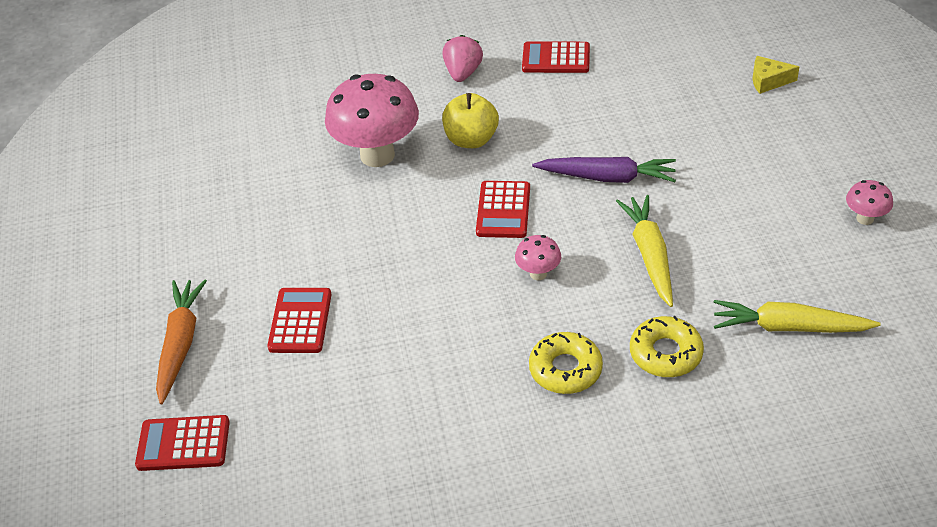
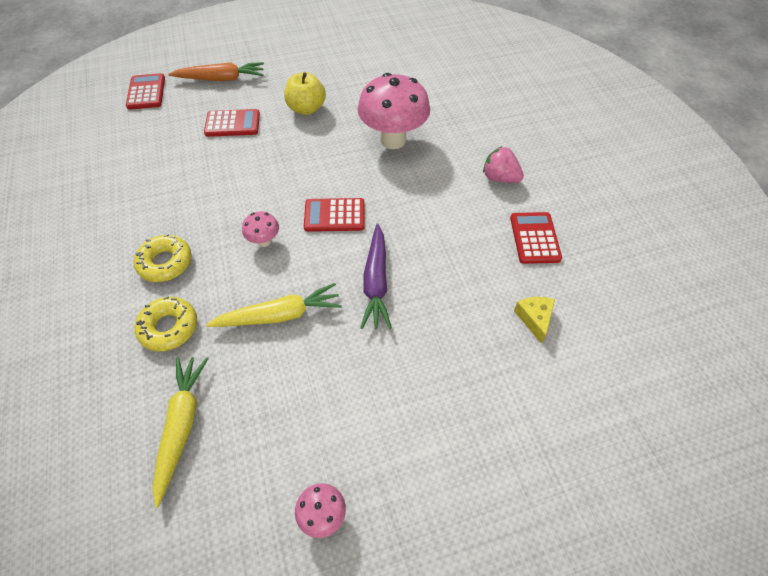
camera: 80 degrees right, 10 degrees up
(463, 73) = (499, 178): pink strawberry -> pink strawberry turned 150 degrees counterclockwise
(471, 140) = (416, 190): yellow apple -> yellow apple (306, 109)
(768, 81) = (541, 425): yellow cheese -> yellow cheese (534, 319)

